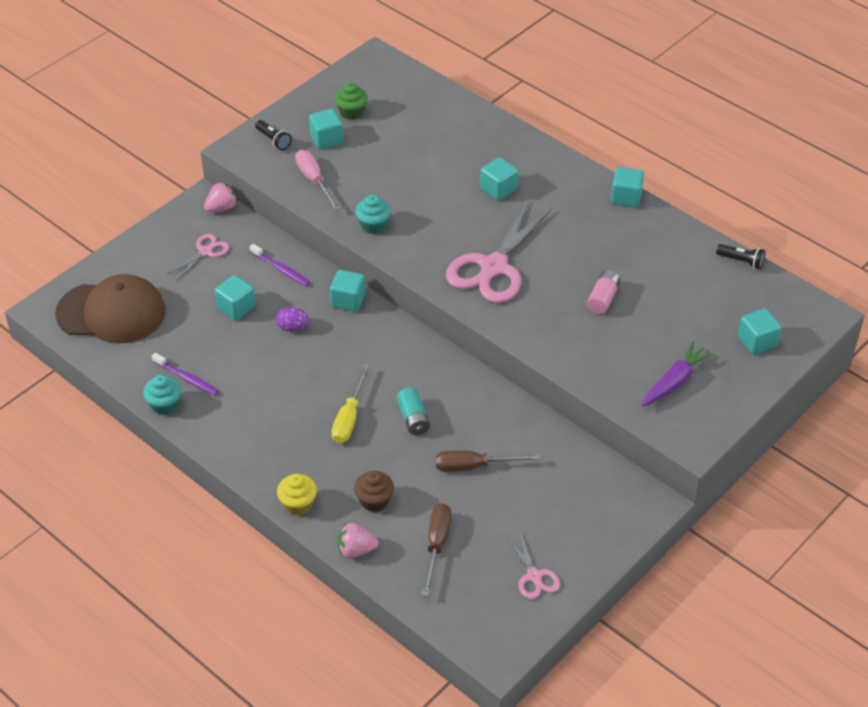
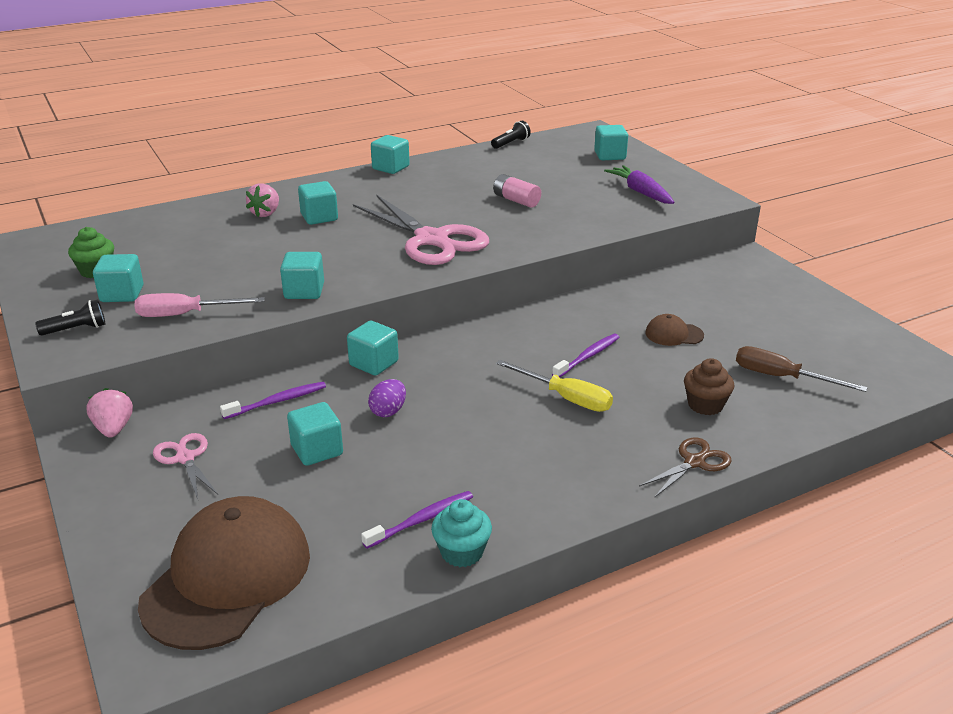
camera: 70 degrees left, 15 degrees down
(298, 504) = (694, 462): yellow cupcake -> brown scissors
(356, 550) = (779, 432): pink strawberry -> pink strawberry (265, 213)
(373, 225) = (304, 291): turquoise cupcake -> turquoise cube
(413, 418) = (588, 356): turquoise battery -> purple toothbrush
(474, 466) = (674, 334): brown screwdriver -> brown cap
(534, 576) = (832, 330): pink scissors -> none

